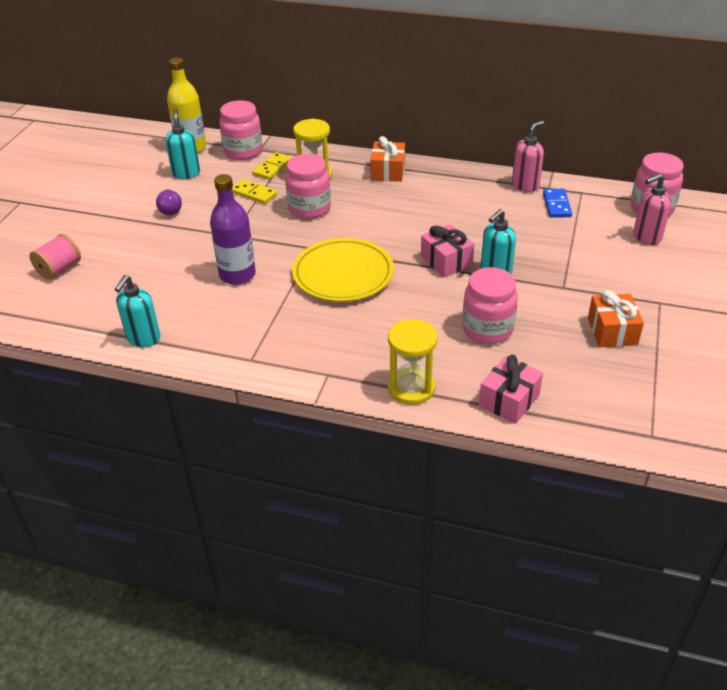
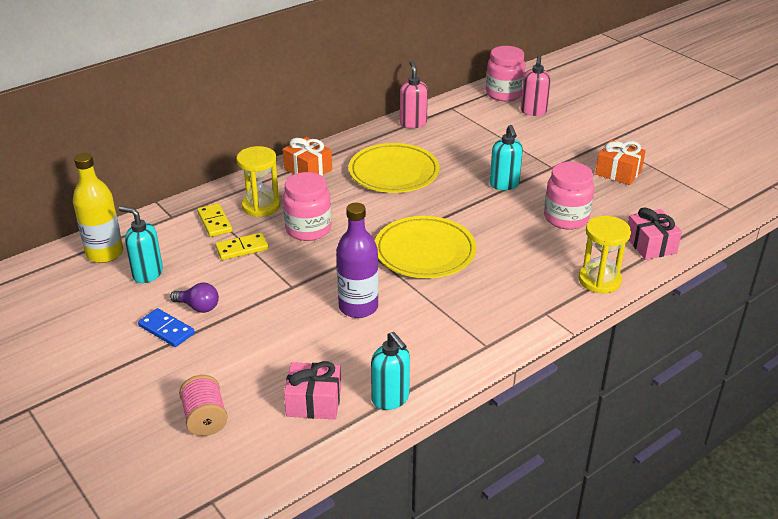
camera: 55 degrees left, 5 degrees down
(243, 151) = (161, 226): pink jar -> none
(436, 210) = (394, 173): none -> yellow plate
(446, 261) = (465, 198): pink gift -> pink gift (314, 402)
(557, 205) = (454, 123): blue domino -> blue domino (166, 330)

